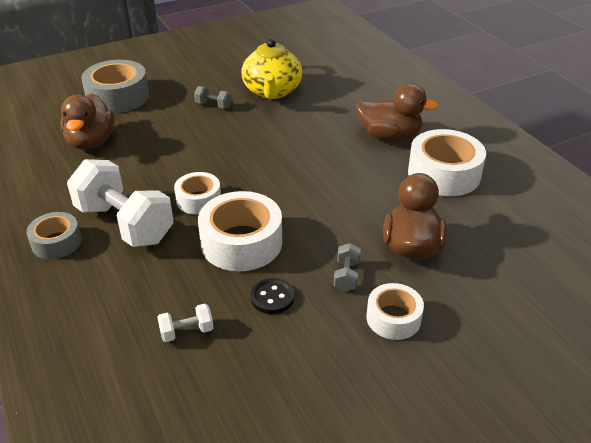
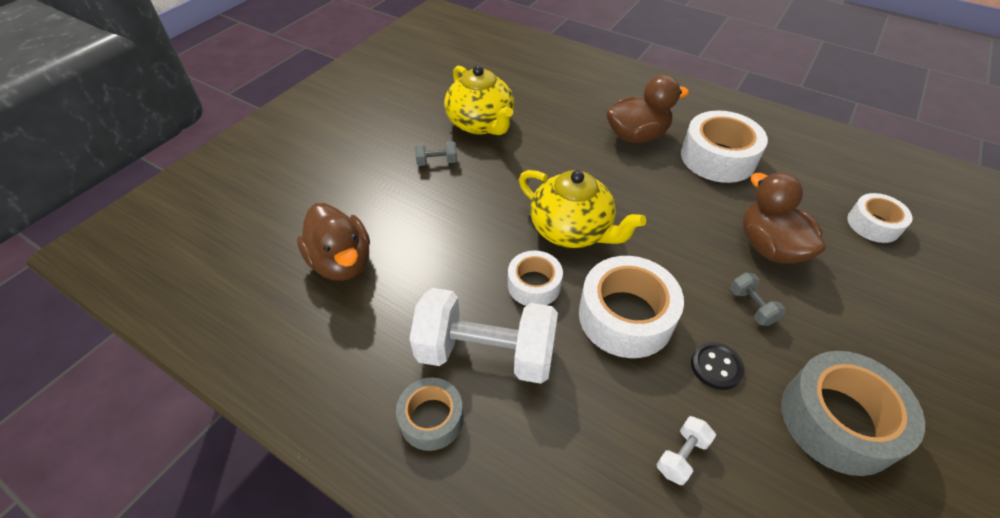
camera: 30 degrees left, 10 degrees up
(118, 97) = (317, 190): grey tape -> grey tape (837, 420)
(263, 179) = (572, 230): none -> yellow teapot
(393, 318) = (831, 332): white tape -> white tape (873, 224)

